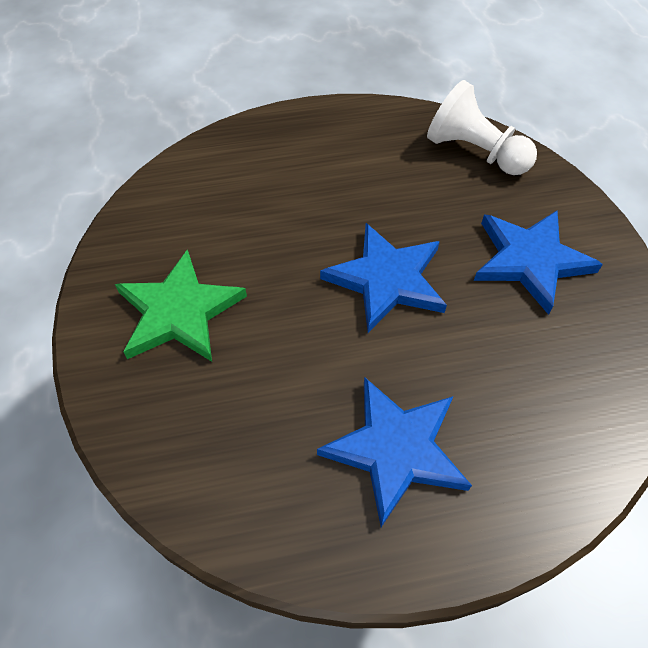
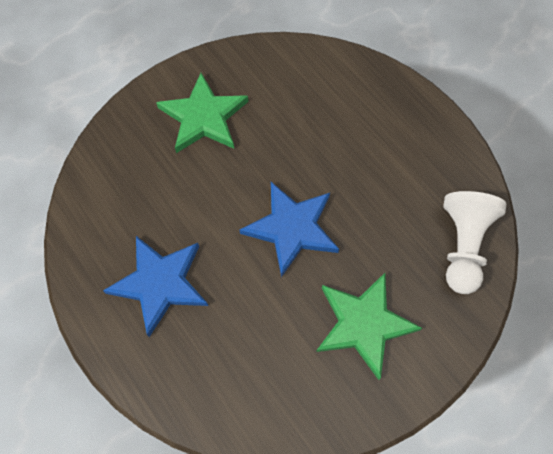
camera: 65 degrees right, 10 degrees up
(530, 260) = (363, 324): blue star -> green star

